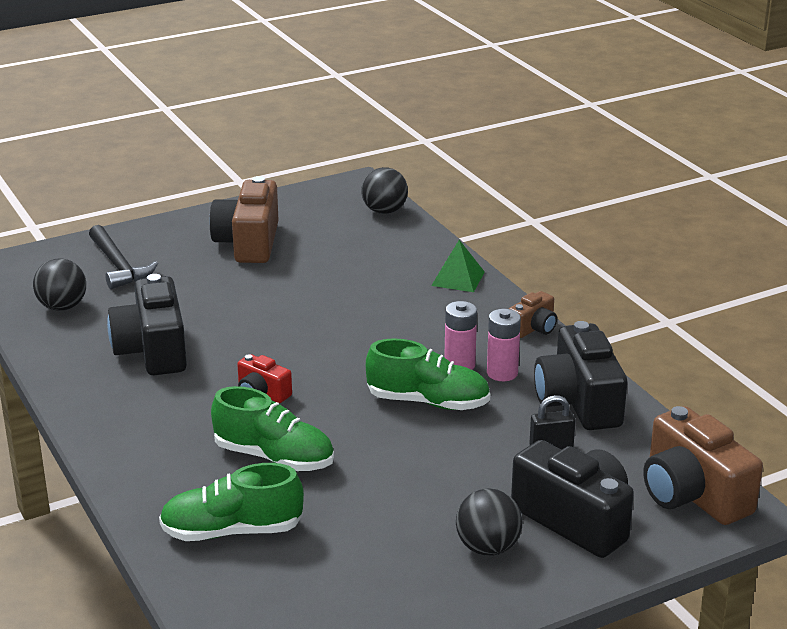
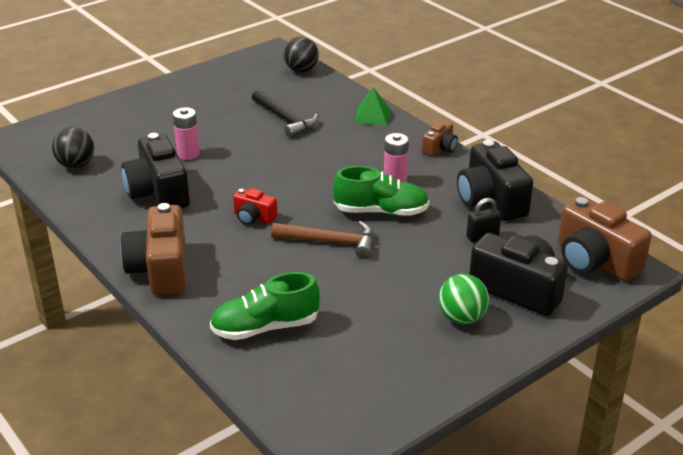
camera: 10 degrees left, 5 degrees up
(118, 266) = (110, 129): black hammer -> black hammer (285, 119)
(248, 243) = (206, 102): brown camera -> brown camera (160, 269)
(274, 457) = (279, 266): green shoe -> none
(349, 434) = (330, 242): none -> brown hammer
(488, 548) = (461, 318): black ball -> green ball
(502, 373) = (428, 184): pink battery -> pink battery (188, 154)

